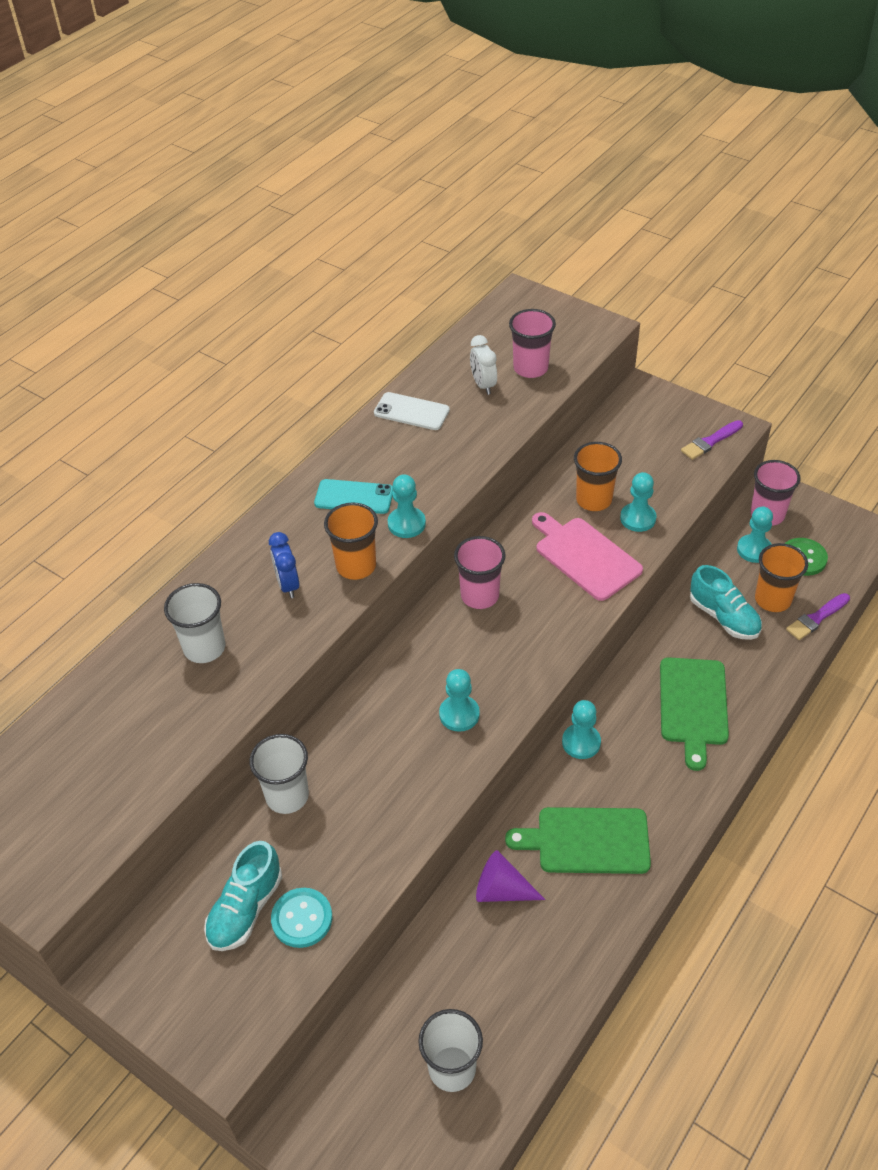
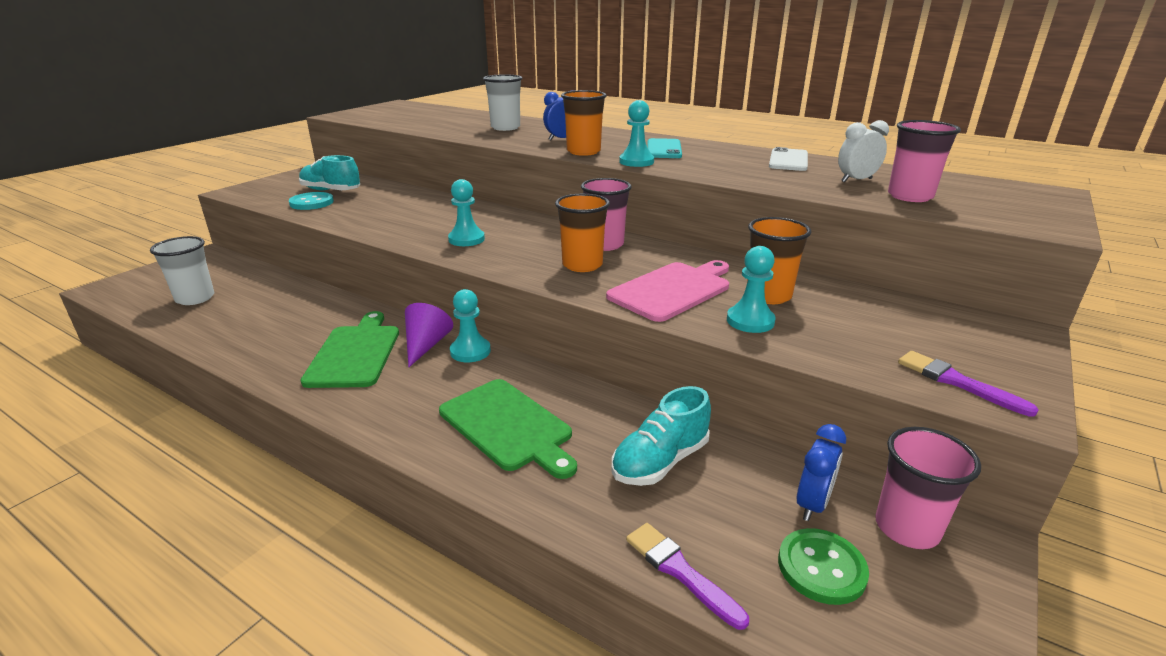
camera: 85 degrees right, 20 degrees down
(287, 796) = (412, 196): white cup -> none
(501, 890) = (328, 314): purple cone -> purple cone (426, 345)
(693, 705) = (508, 426): green cutting board -> green cutting board turned 135 degrees counterclockwise
(754, 550) = (812, 504): turquoise pawn -> blue clock
(772, 599) = (708, 517): orange cup -> orange cup (582, 265)

